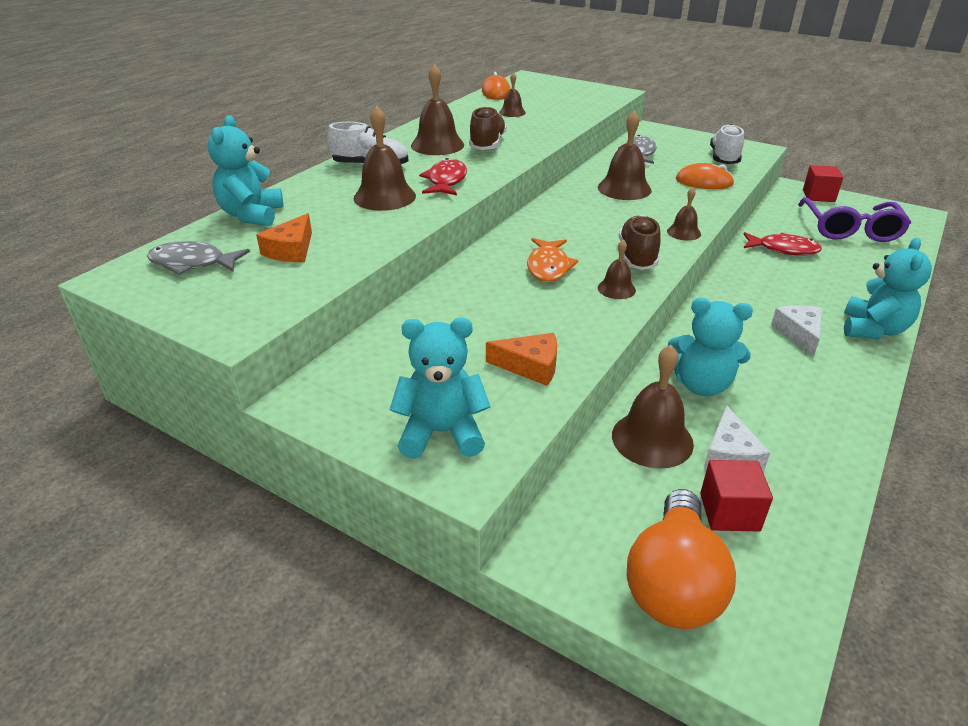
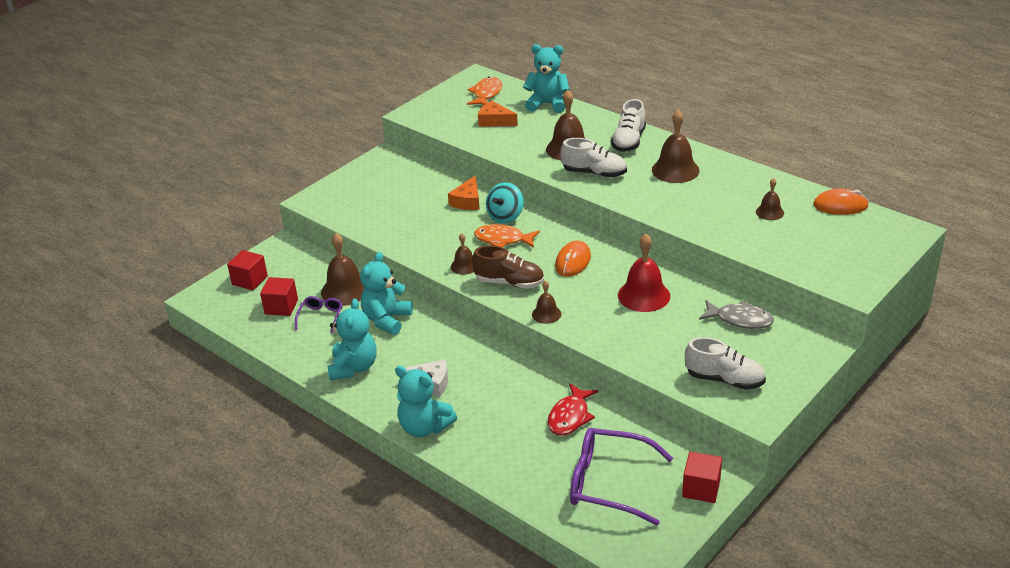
camera: 100 degrees right, 0 degrees up
(192, 263) = (486, 94): grey fish -> orange fish
(441, 433) = (343, 194): turquoise teddy bear -> turquoise teddy bear (354, 367)
(446, 181) = (594, 173): red fish -> white shoe
(487, 144) = (676, 194): brown shoe -> none
(493, 269) = (505, 216): none -> turquoise spinning top
(530, 366) = (387, 224): orange cheese -> orange cheese (467, 201)
(624, 188) = (644, 295): brown bell -> red bell
(673, 583) = (250, 280): orange light bulb -> red cube
(704, 182) = (657, 349): orange mouse -> orange mouse (573, 261)
(730, 455) = (321, 317): white cheese -> purple glasses

